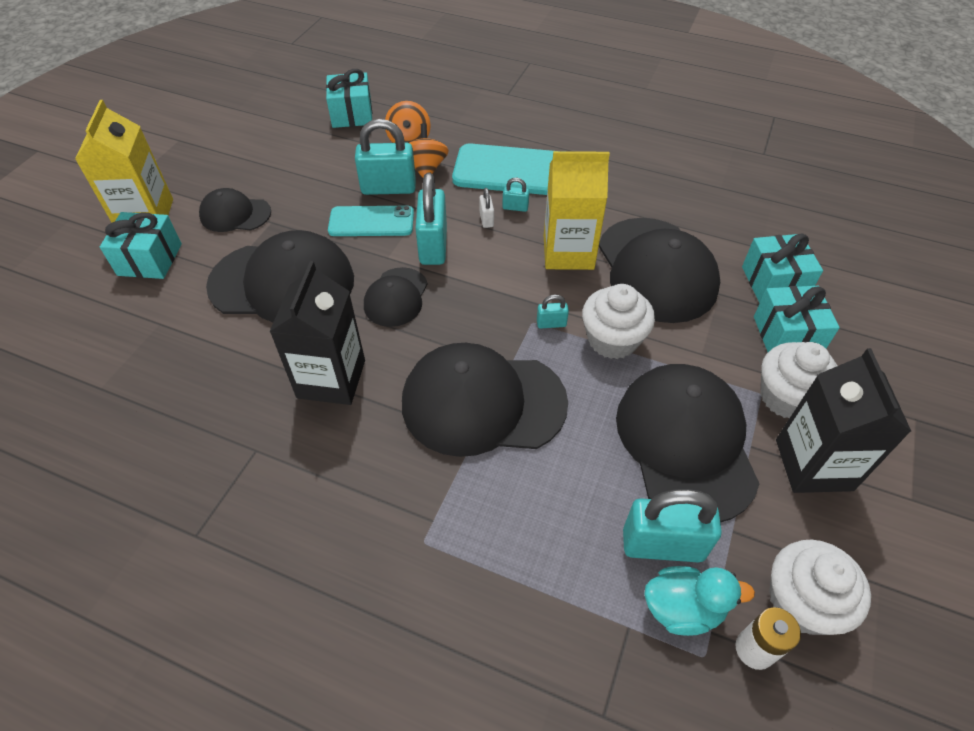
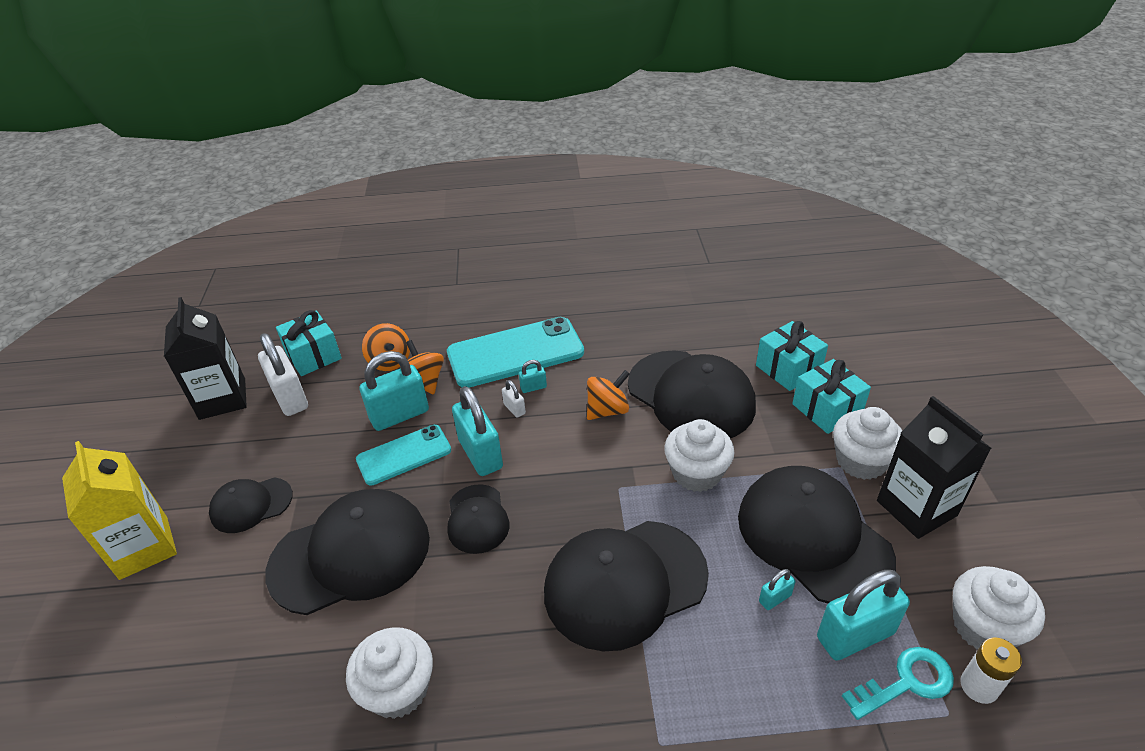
camera: 25 degrees left, 10 degrees down
(150, 259) = (181, 594): turquoise gift -> none
(253, 399) = (398, 689): none -> white cupcake
(313, 142) = (290, 398): none -> white padlock
(331, 379) = (466, 629): black carton -> black carton (222, 399)
(551, 323) = (636, 481): turquoise padlock -> turquoise padlock (775, 598)
(568, 252) = (607, 410): yellow carton -> orange spinning top
(682, 608) = (906, 682): turquoise duck -> turquoise key

